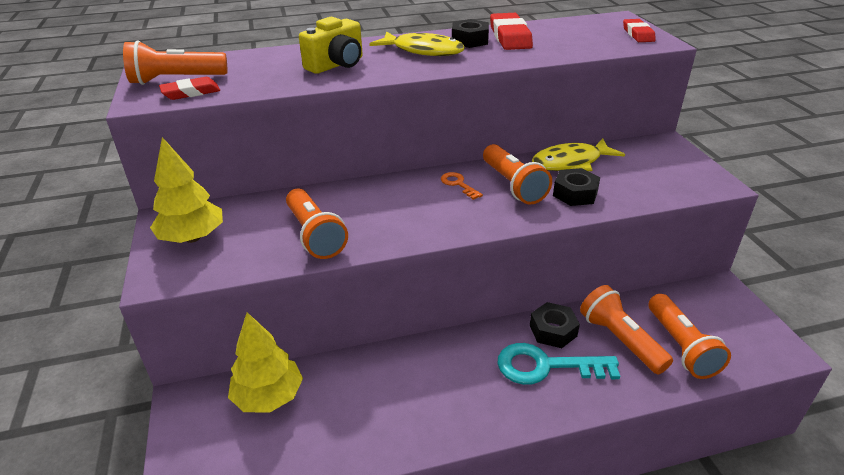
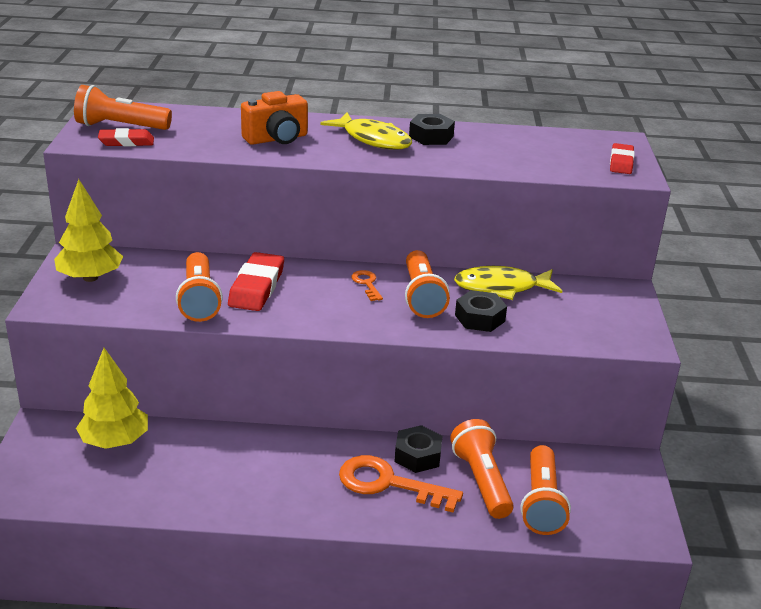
camera: 15 degrees right, 5 degrees down
(336, 65) = (277, 139): yellow camera -> orange camera
(510, 37) = (477, 140): red eraser -> red eraser (256, 287)
(546, 366) = (388, 484): turquoise key -> orange key

